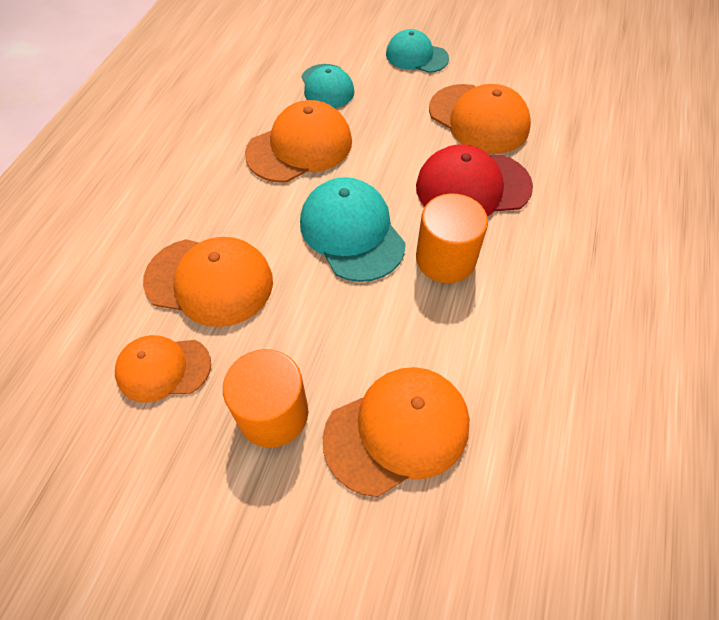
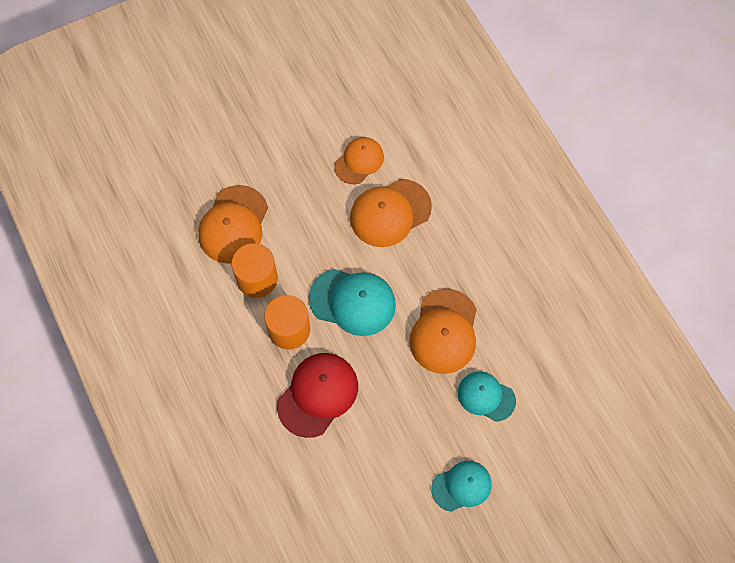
camera: 135 degrees right, 10 degrees up
(273, 413) = (292, 186): orange cylinder -> orange cylinder (257, 279)
(478, 119) = (363, 459): orange cap -> none

